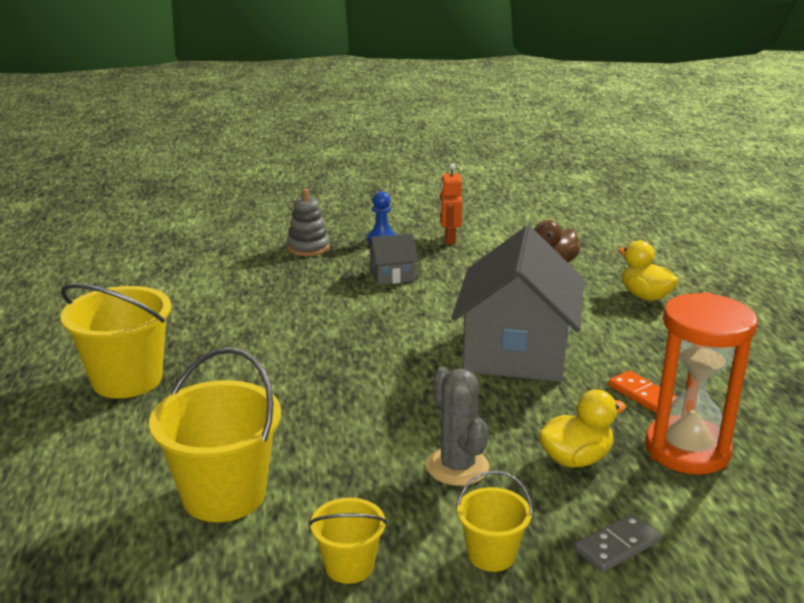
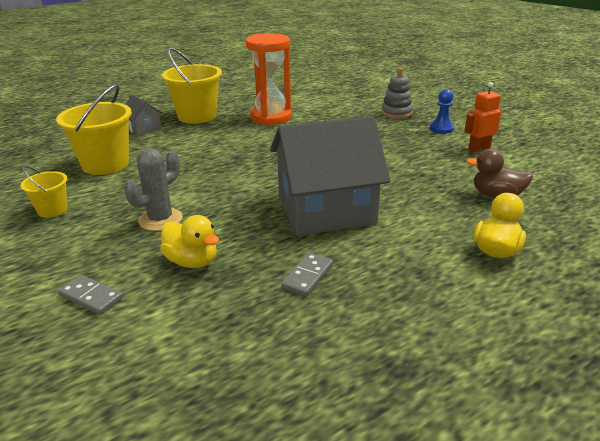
camera: 65 degrees right, 5 degrees up
(392, 275) = (391, 144): grey house -> grey house (143, 128)
(491, 554) = (71, 250): yellow bucket -> none
(642, 394) = (307, 276): orange domino -> grey domino
(687, 450) = (234, 312): orange hourglass -> orange hourglass (271, 117)

